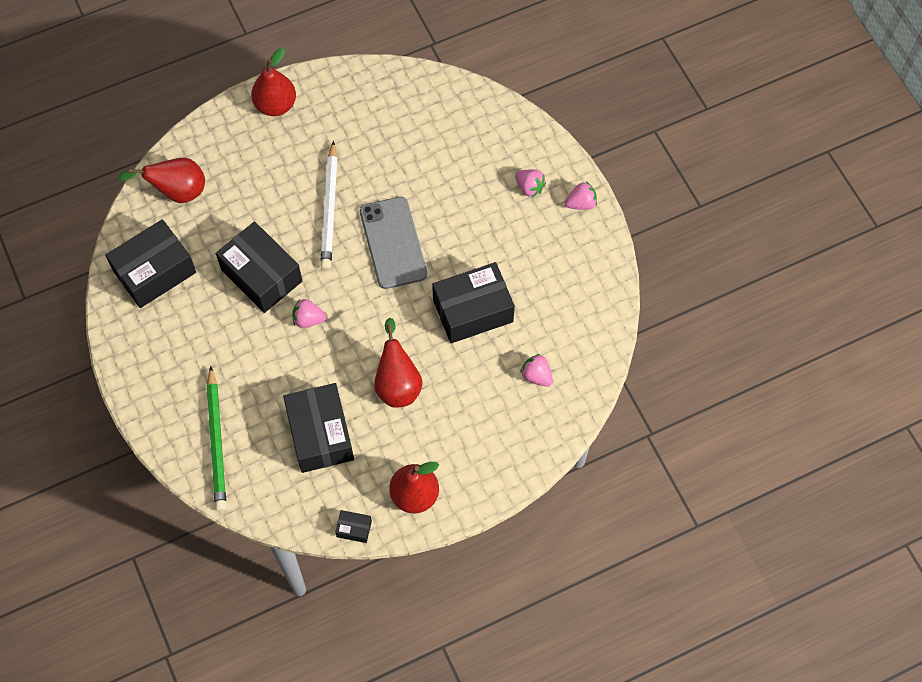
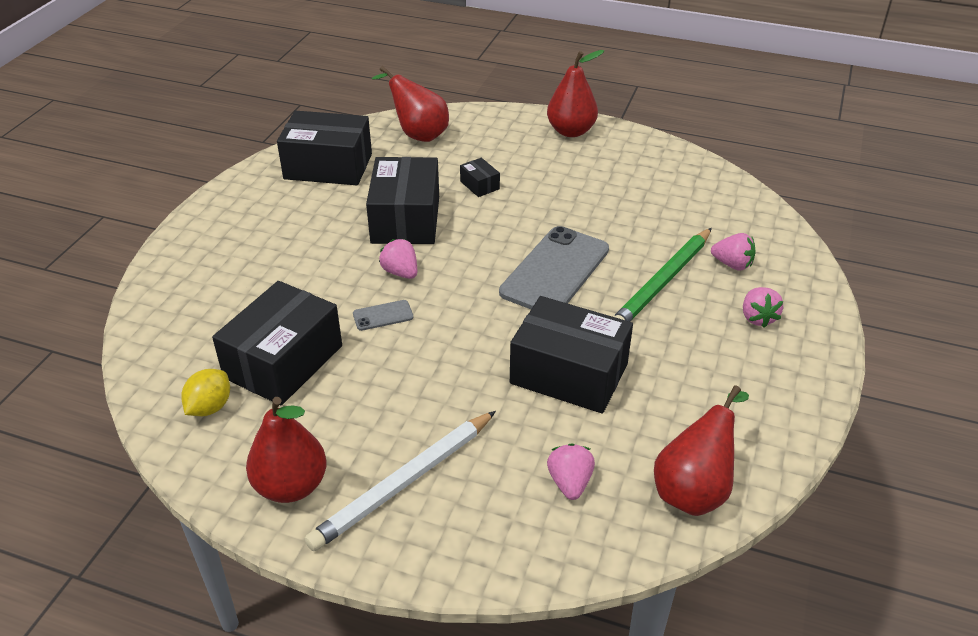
camera: 45 degrees right, 25 degrees down
(217, 442) = (196, 300): green pencil -> green pencil (662, 282)
(319, 494) = (210, 407): none -> yellow lemon
(330, 209) = (527, 214): white pencil -> white pencil (404, 483)
(335, 358) = (383, 315): none -> grey phone
(354, 529) = (193, 465): black box -> black box (479, 185)
(397, 384) = (411, 377): red pear -> red pear (694, 490)
(581, 203) = (808, 367): pink strawberry -> pink strawberry (732, 264)

